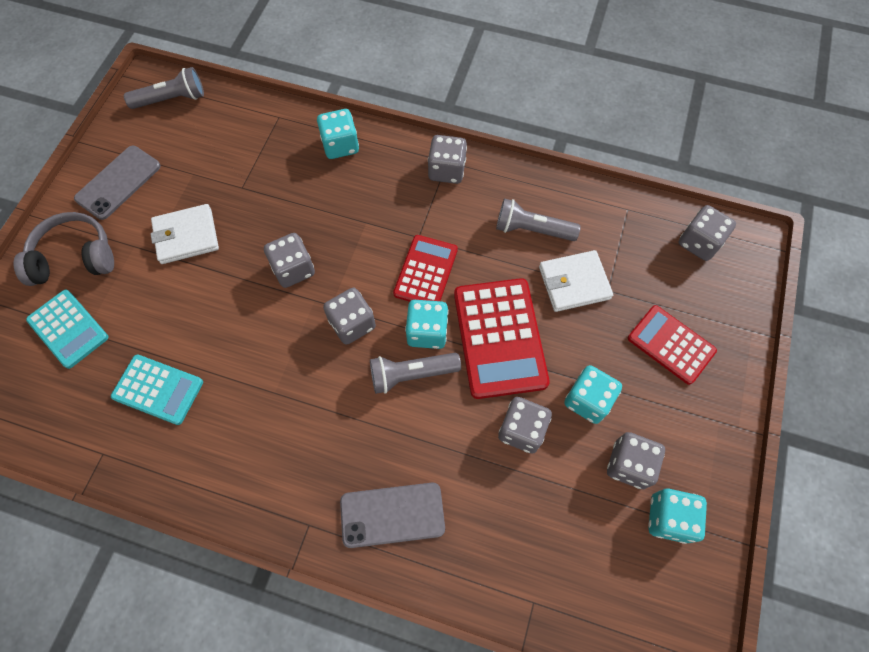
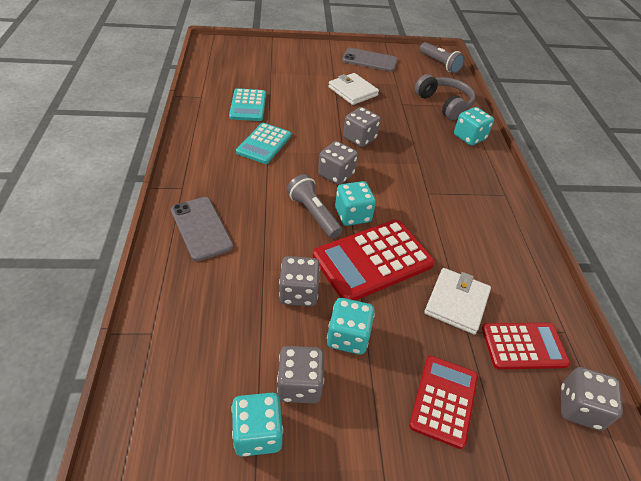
camera: 65 degrees right, 20 degrees down
(68, 329) = (269, 67): turquoise calculator -> turquoise calculator (264, 144)
(74, 258) = (313, 58): grey headphones -> grey headphones (444, 104)
(425, 272) = (401, 203): red calculator -> red calculator (523, 346)
(446, 170) = (497, 196): grey dice -> none
(532, 229) = (486, 261): grey flashlight -> none
(574, 283) = (456, 302): white wallet -> white wallet turned 60 degrees clockwise

